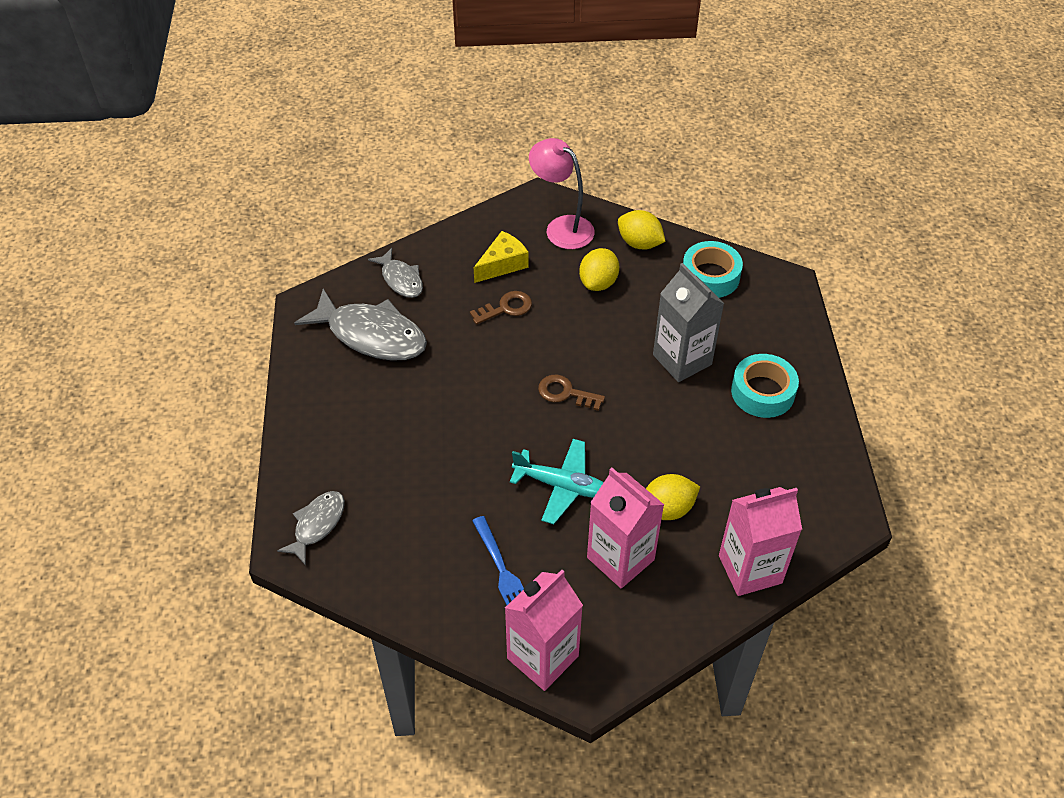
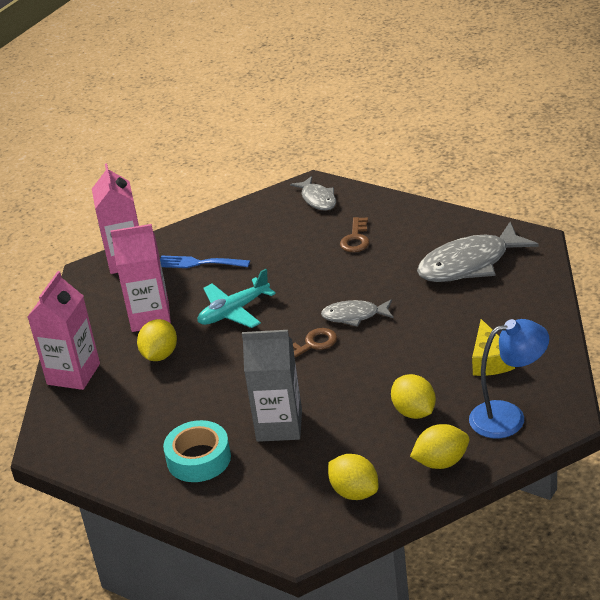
camera: 130 degrees right, 15 degrees down
(401, 279) = (522, 296): grey fish -> grey fish (354, 316)
(506, 308) = (434, 344): brown key -> brown key (356, 239)
(561, 227) = (508, 417): pink lamp -> blue lamp
(710, 276) = (354, 492): turquoise tape -> yellow lemon

